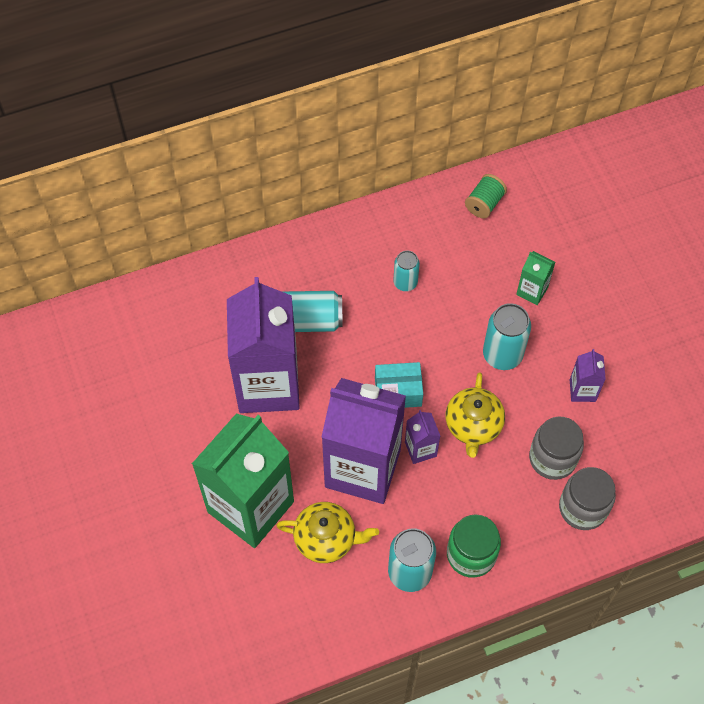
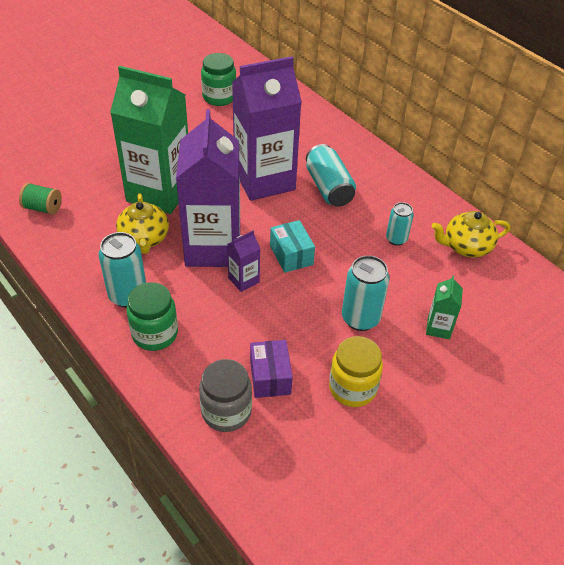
camera: 70 degrees right, 15 degrees down
(84, 393) = (219, 97): none -> green jar
(473, 425) = (280, 311): yellow teapot -> yellow teapot (466, 247)
(484, 203) = (508, 275): green spool -> green spool (43, 208)
(552, 458) = (270, 377): grey jar -> purple box
(582, 390) = (352, 388): purple carton -> yellow jar

